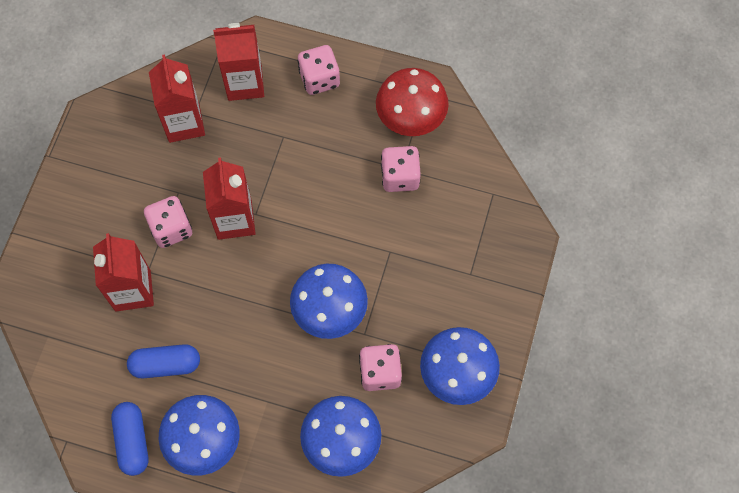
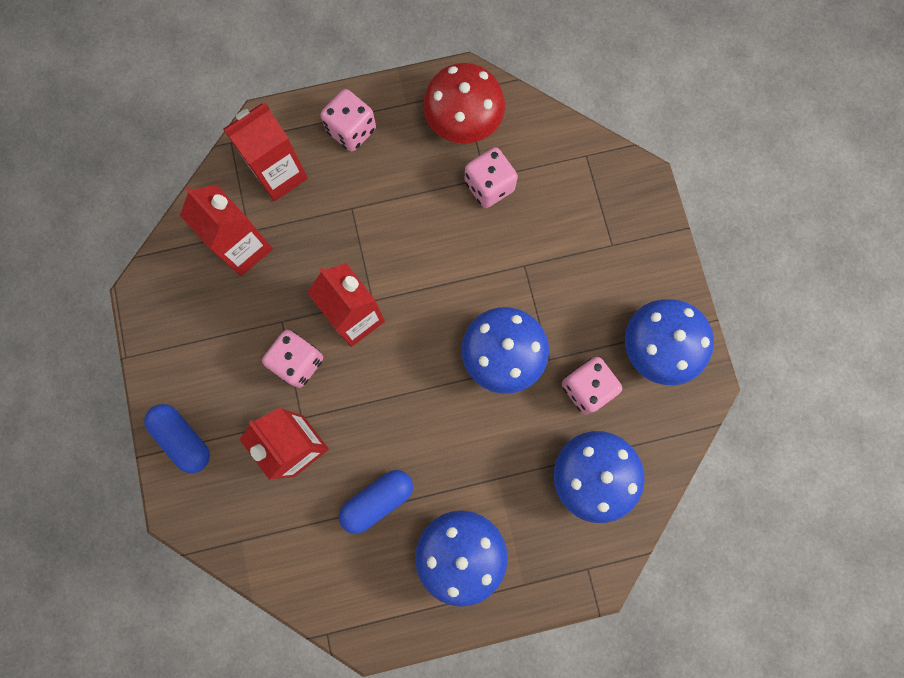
camera: 30 degrees left, 10 degrees up
(132, 441) = (392, 594): blue capsule -> blue capsule (183, 439)

